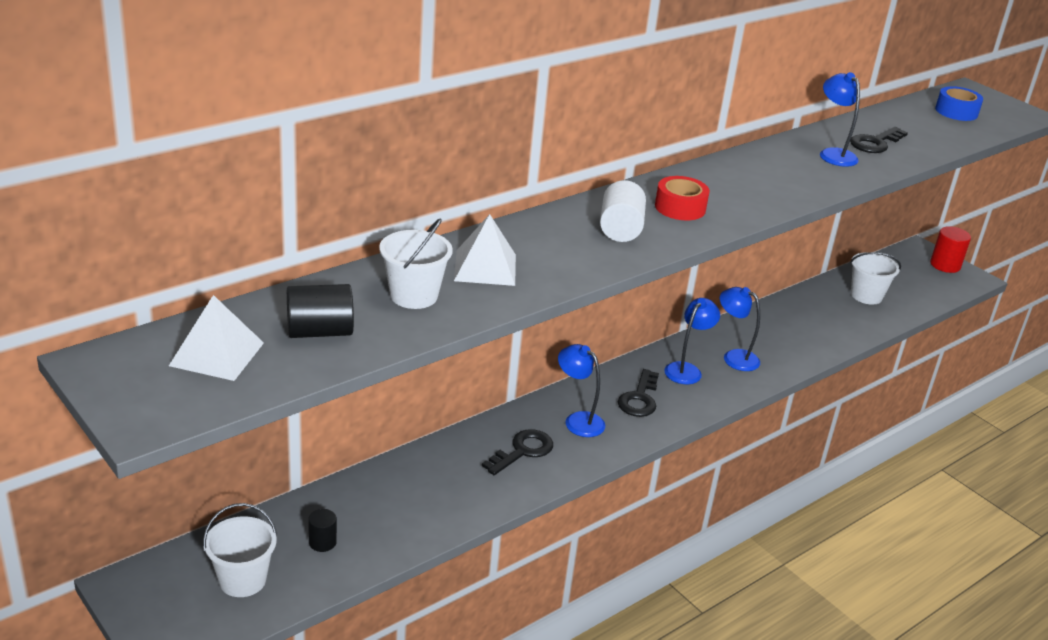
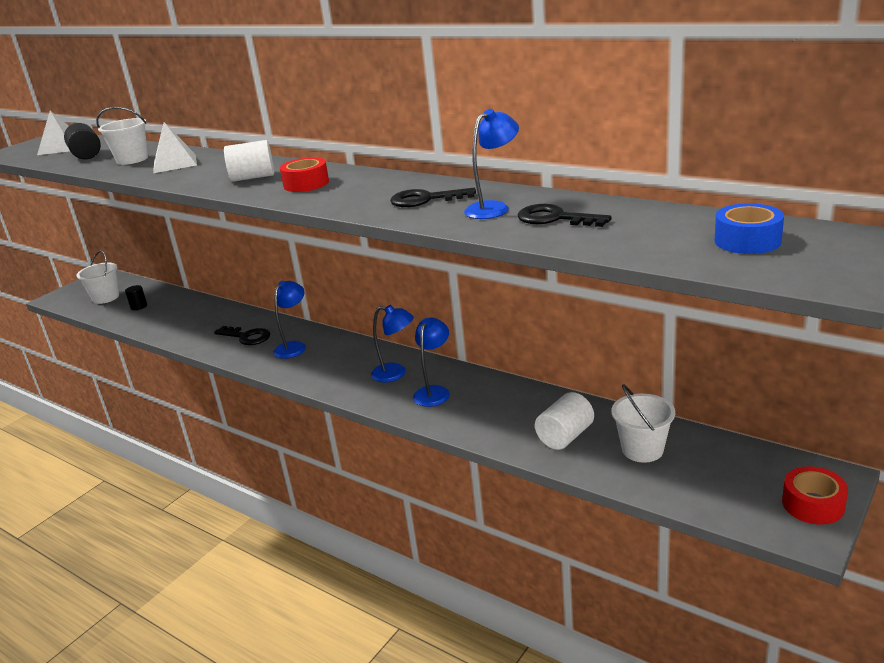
camera: 80 degrees right, 5 degrees down
(639, 398) = (337, 363): black key -> black key (425, 199)
(836, 318) = (565, 436): none -> white cylinder
(945, 265) = (813, 504): red cylinder -> red tape

